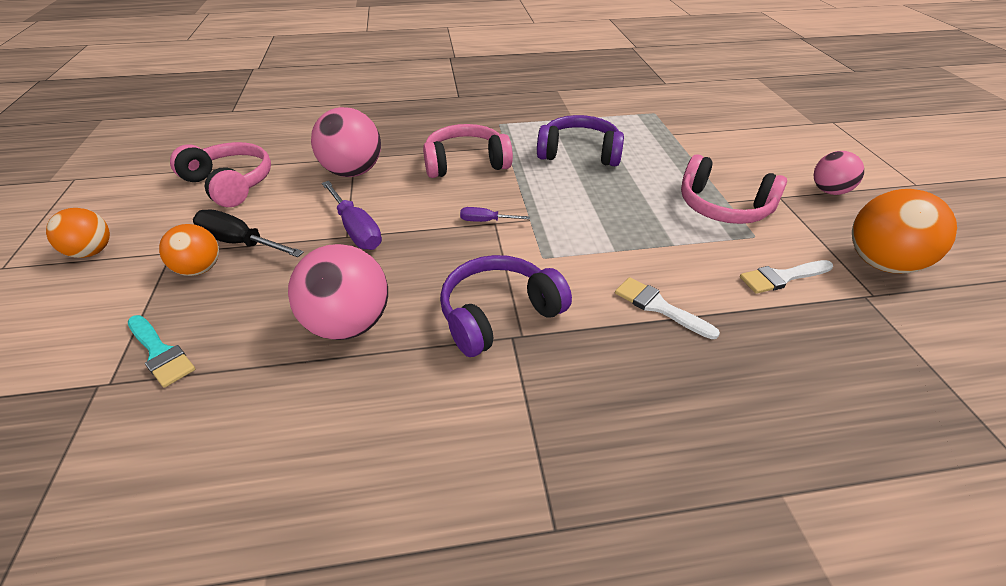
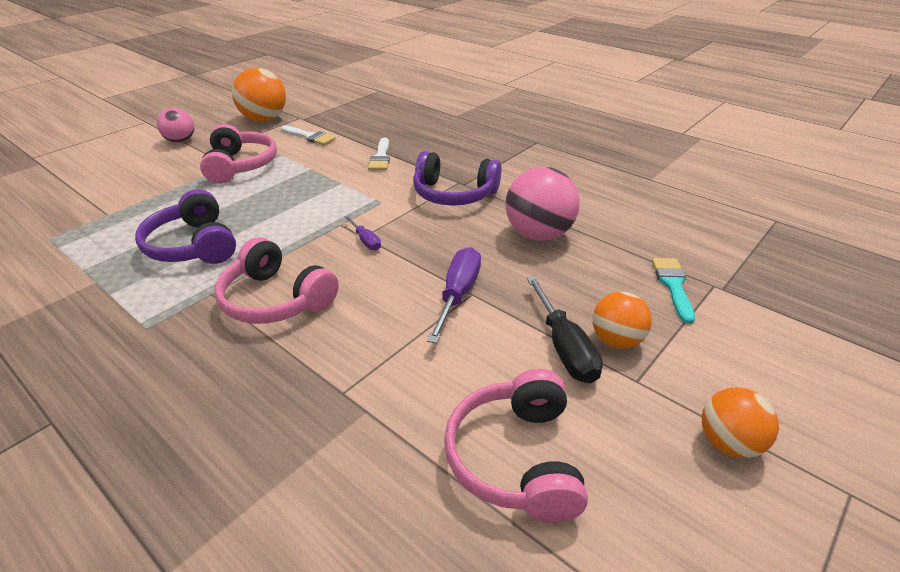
camera: 130 degrees left, 5 degrees down
(353, 172) = (374, 368): pink ball -> none

